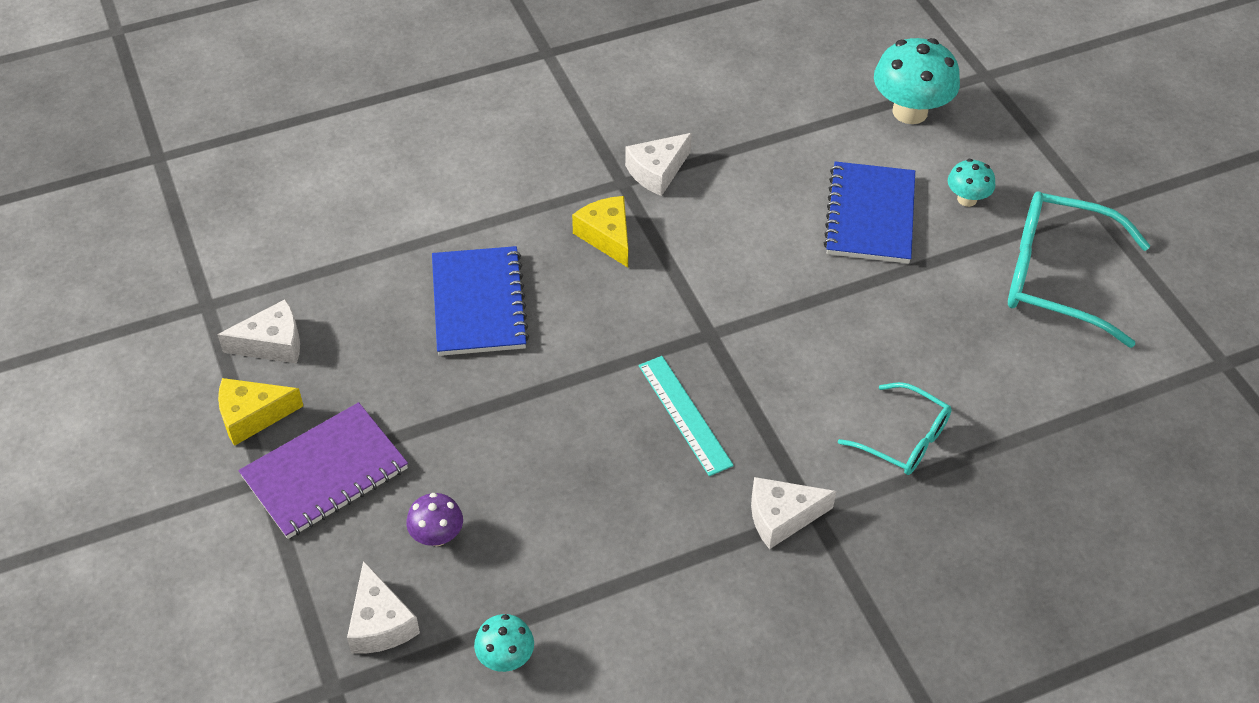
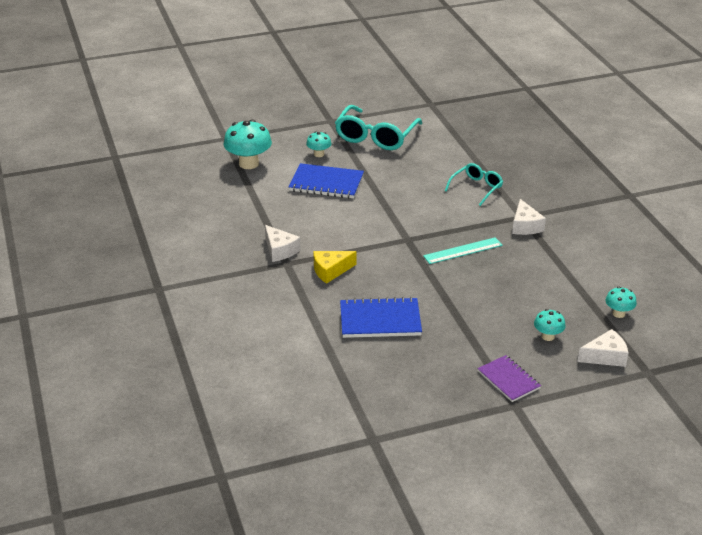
camera: 85 degrees left, 15 degrees down
(252, 416) = (467, 412): yellow cheese -> none
(272, 344) = (408, 406): white cheese -> none
(325, 473) = (508, 380): purple notebook -> purple notebook, size x0.66
(437, 536) = (548, 336): purple mushroom -> turquoise mushroom

